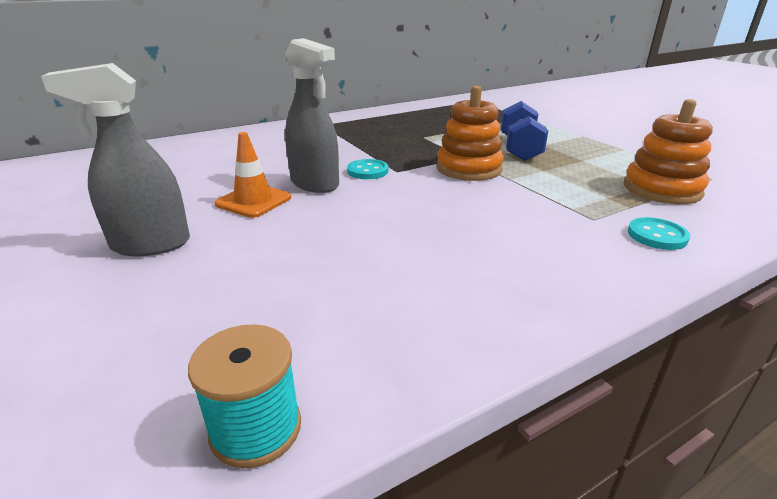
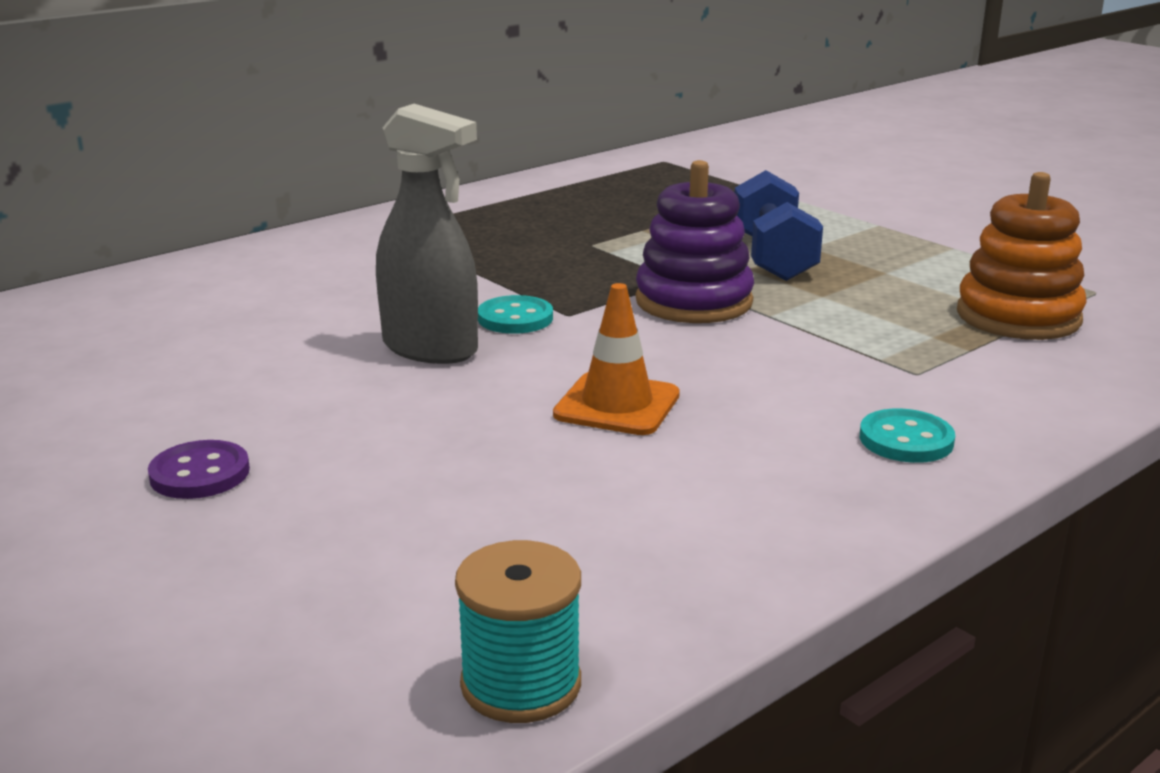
camera: 10 degrees left, 5 degrees down
(150, 245) = (200, 473): grey spray bottle -> purple button
(253, 201) = (335, 387): orange traffic cone -> orange traffic cone (617, 405)
(469, 169) = (694, 301): orange stacking toy -> purple stacking toy
(657, 236) = (1014, 392): turquoise button -> turquoise button (906, 440)

